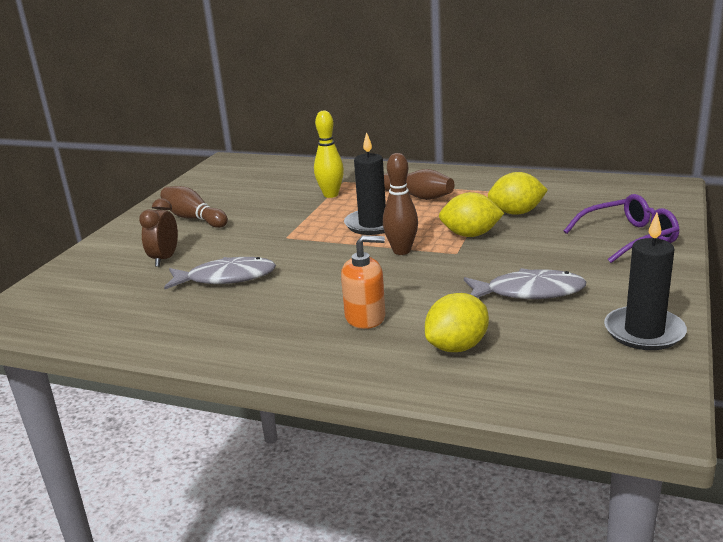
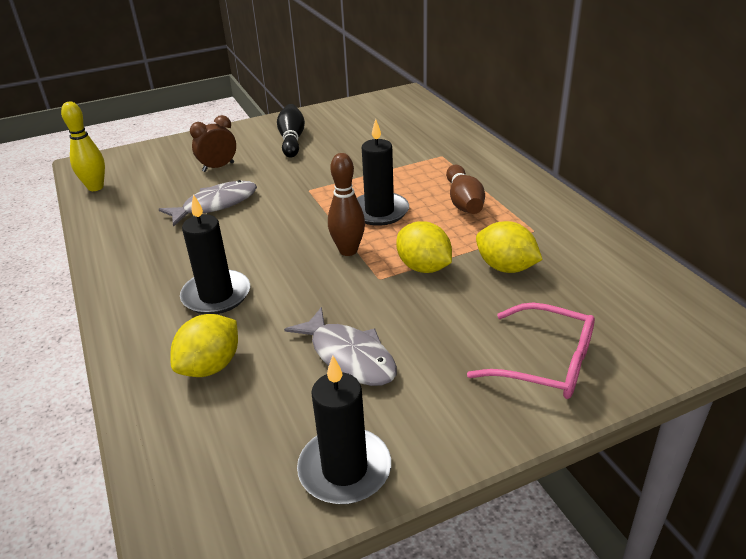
camera: 45 degrees right, 10 degrees up
(194, 218) = (292, 140): brown bowling pin -> black bowling pin
(226, 278) = (216, 205): grey fish -> grey fish turned 75 degrees counterclockwise
(331, 195) = (407, 165): yellow bowling pin -> yellow bowling pin (95, 187)
(365, 317) = (216, 295): orange soap dispenser -> black candle
(457, 347) = (210, 366): yellow lemon -> yellow lemon turned 60 degrees counterclockwise
(629, 238) = (546, 363): purple glasses -> pink glasses

